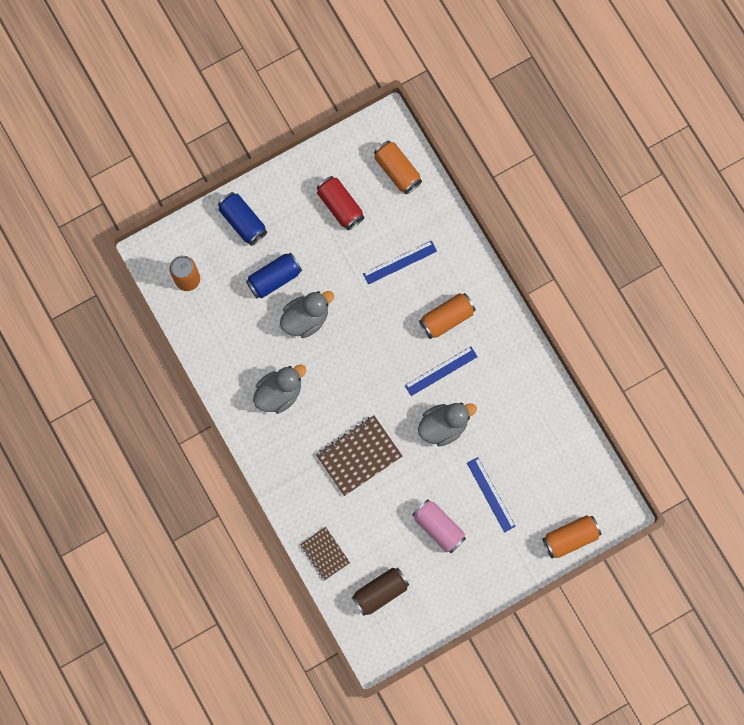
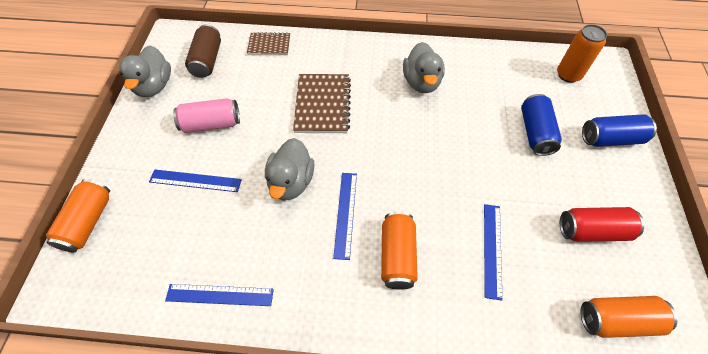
camera: 125 degrees right, 20 degrees down
(306, 318) = (479, 135): grey duck -> grey duck (154, 86)
(548, 408) = (220, 295): none -> blue ruler

